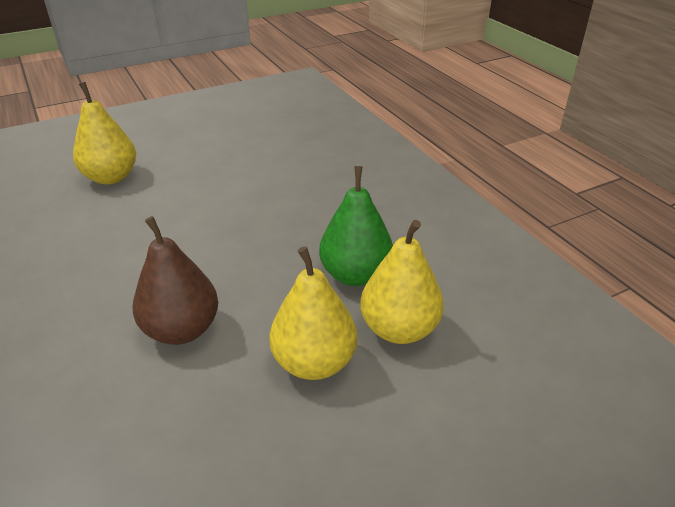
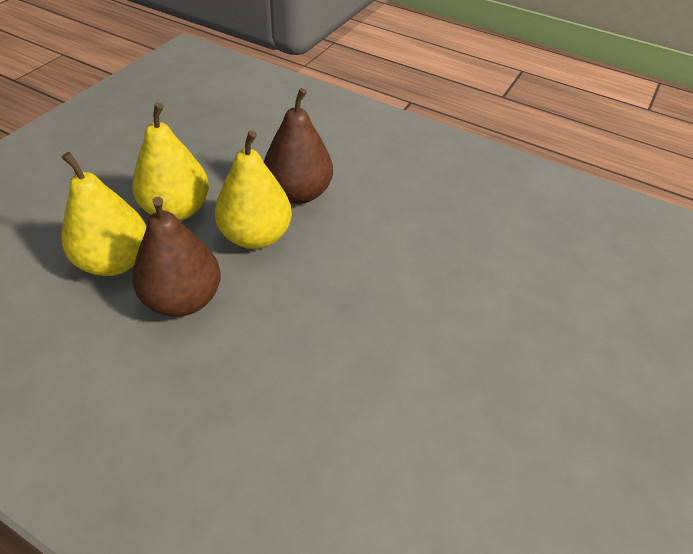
camera: 145 degrees right, 10 degrees up
(111, 177) = (573, 306): yellow pear -> yellow pear (256, 236)
(355, 275) = (183, 299): green pear -> brown pear

